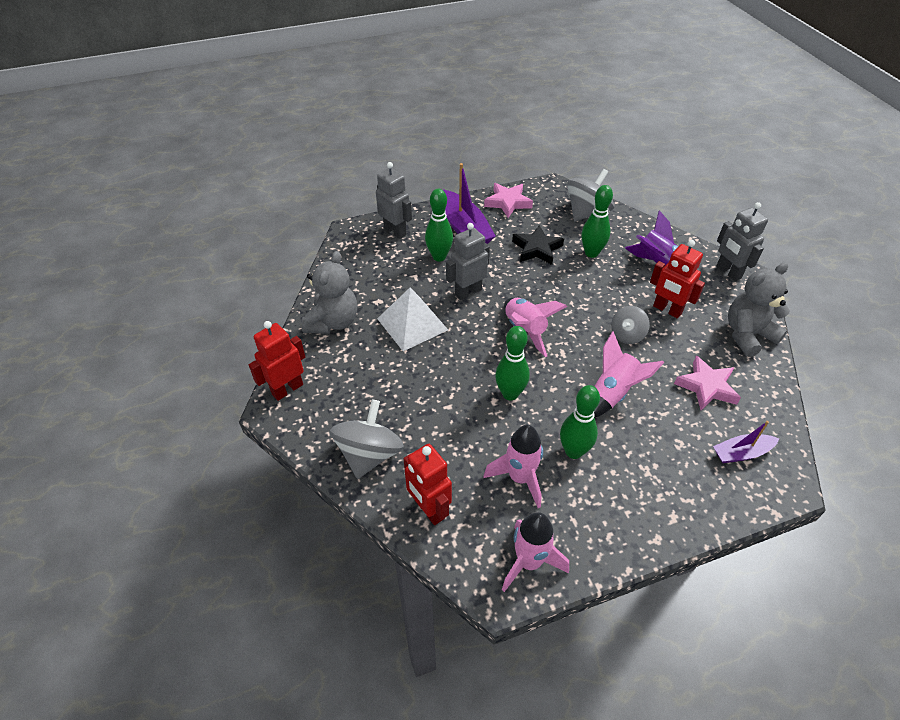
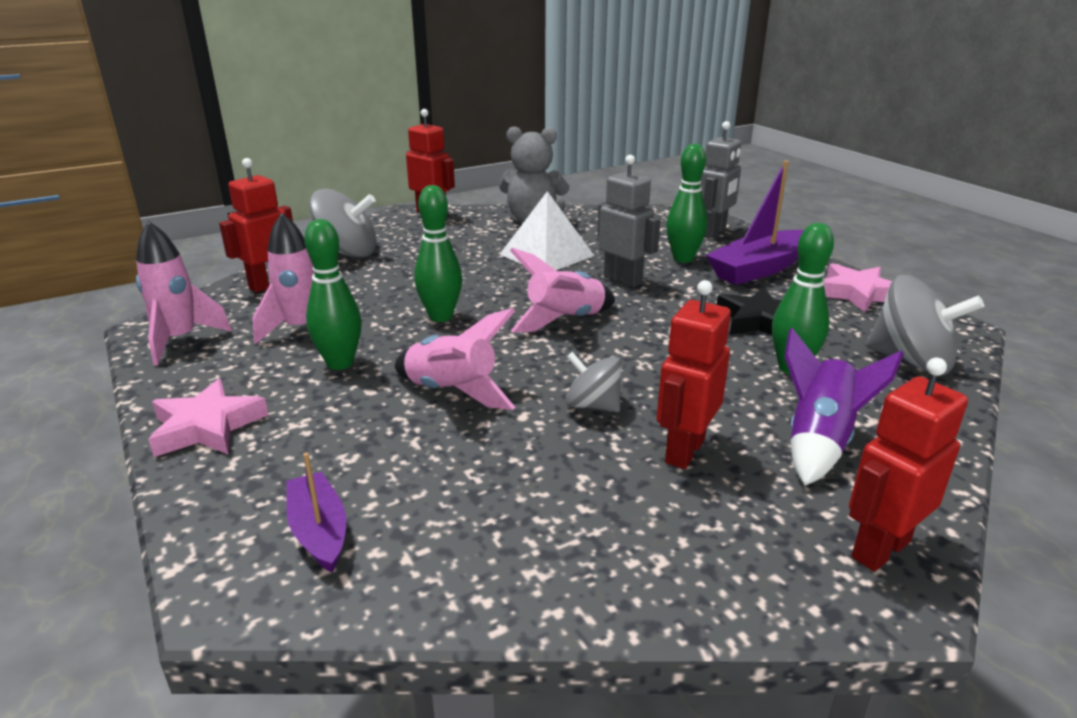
camera: 80 degrees right, 20 degrees down
(706, 387) = (484, 494): pink star -> pink star (207, 427)
(728, 272) = (879, 549): grey robot -> red robot
(747, 335) = (663, 567): grey teddy bear -> none

